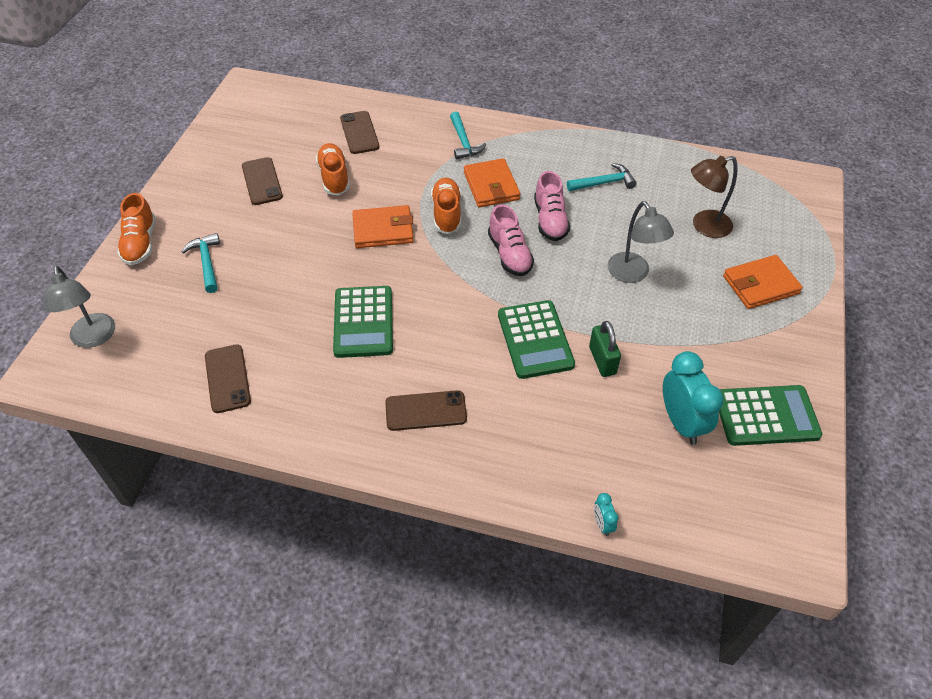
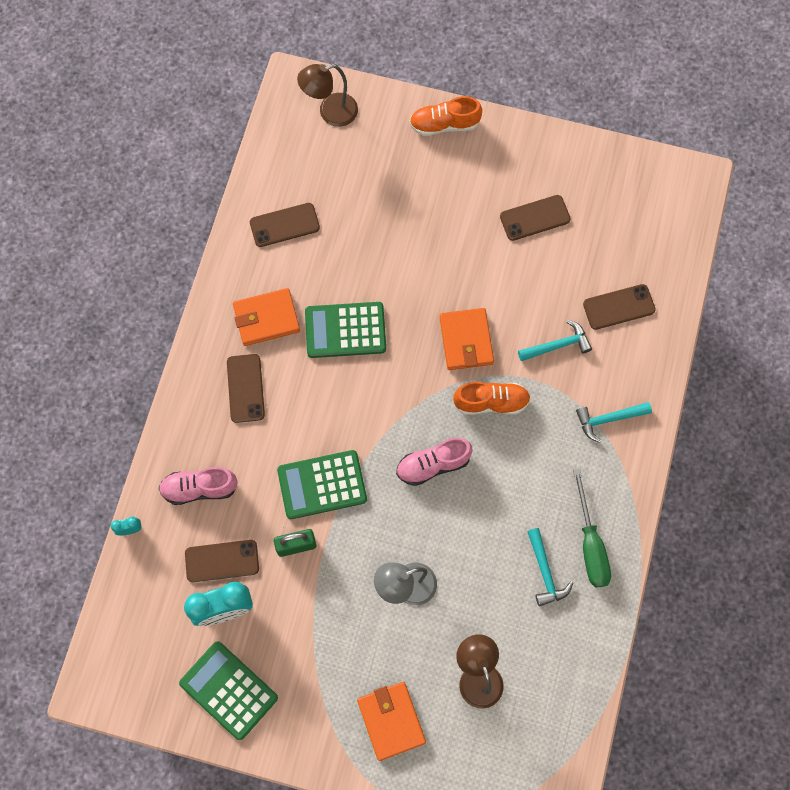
camera: 90 degrees right, 20 degrees up
(94, 338) = (330, 112): grey lamp -> brown lamp
(207, 262) = (419, 186): turquoise hammer -> turquoise hammer (557, 345)
(334, 177) = (543, 287): orange shoe -> none
(491, 186) = (535, 448): orange wallet -> orange wallet (266, 319)
(550, 220) = (484, 508): pink shoe -> pink shoe (199, 488)
(576, 156) = (590, 544): none -> green screwdriver
(627, 427) = (222, 561): none -> brown phone
(766, 416) = (229, 690): green calculator -> green calculator turned 135 degrees clockwise

